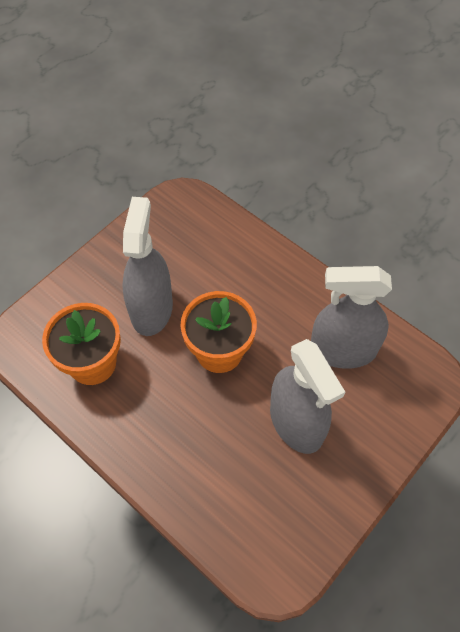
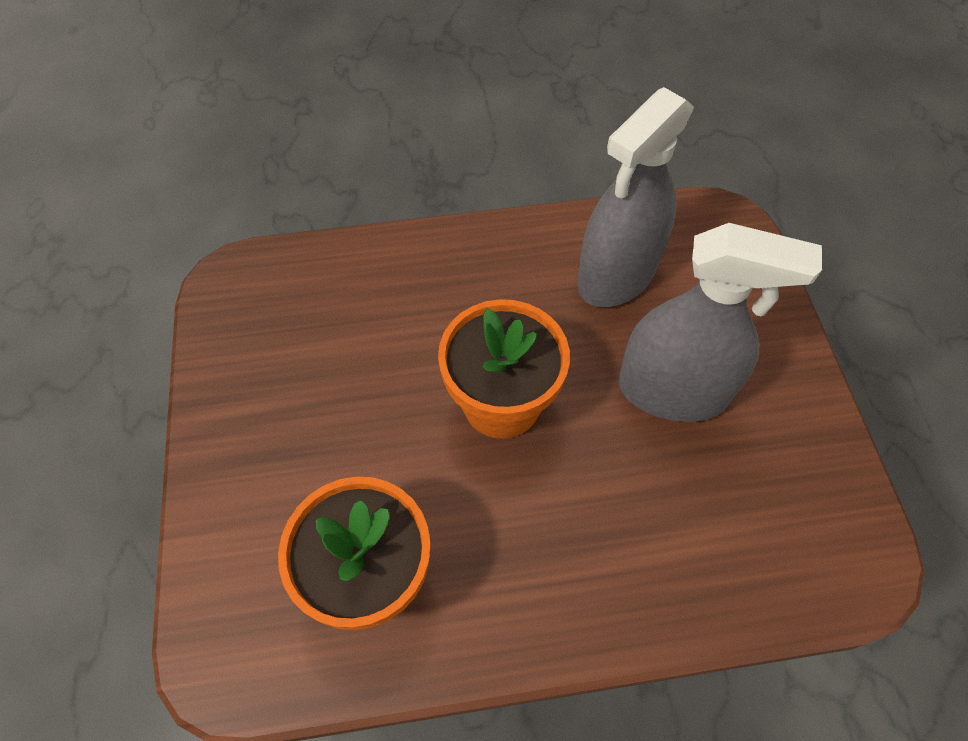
camera: 50 degrees left, 0 degrees up
(151, 309) = (361, 437): grey spray bottle -> none

